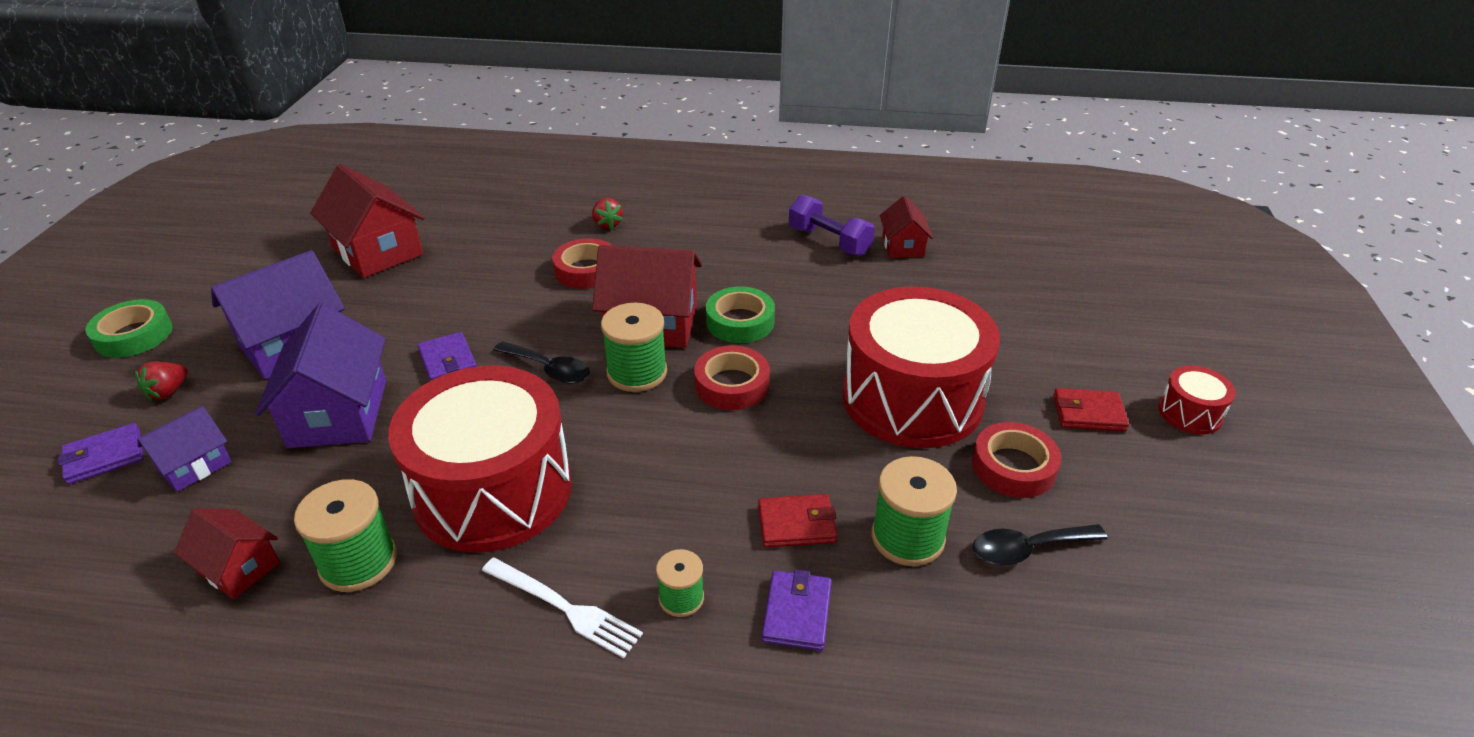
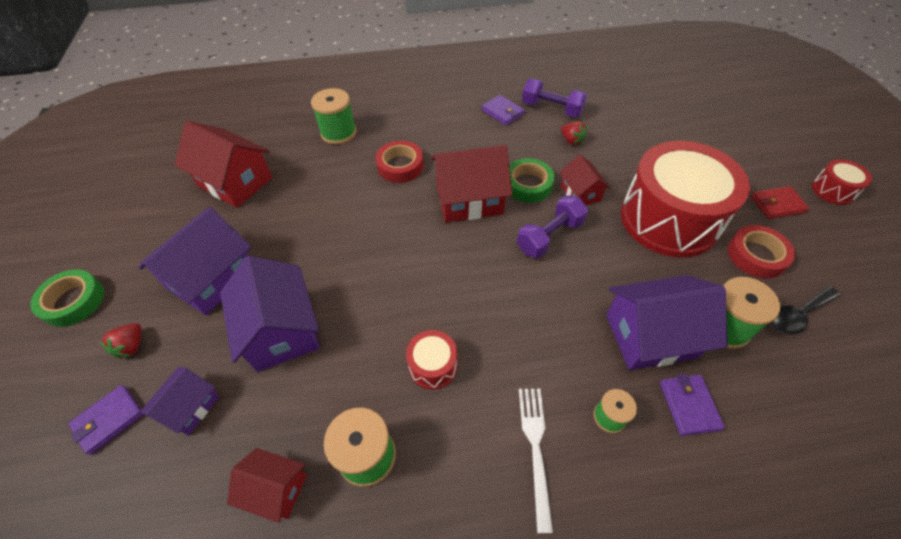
camera: 15 degrees left, 15 degrees up
(448, 361) = (341, 265): purple wallet -> purple wallet (502, 112)
(493, 490) = (433, 366): red drum -> red drum, size x0.42
(549, 369) = (418, 254): black spoon -> none
(564, 608) = (536, 449): white fork -> white fork turned 105 degrees counterclockwise
(607, 224) = (395, 125): red strawberry -> red strawberry (571, 141)
(637, 372) = (481, 242): green spool -> green spool (338, 133)
(732, 385) = (550, 236): red tape -> purple dumbbell
(796, 524) = (650, 336): red wallet -> purple house
(903, 246) = (600, 103): red house -> red house (580, 193)

